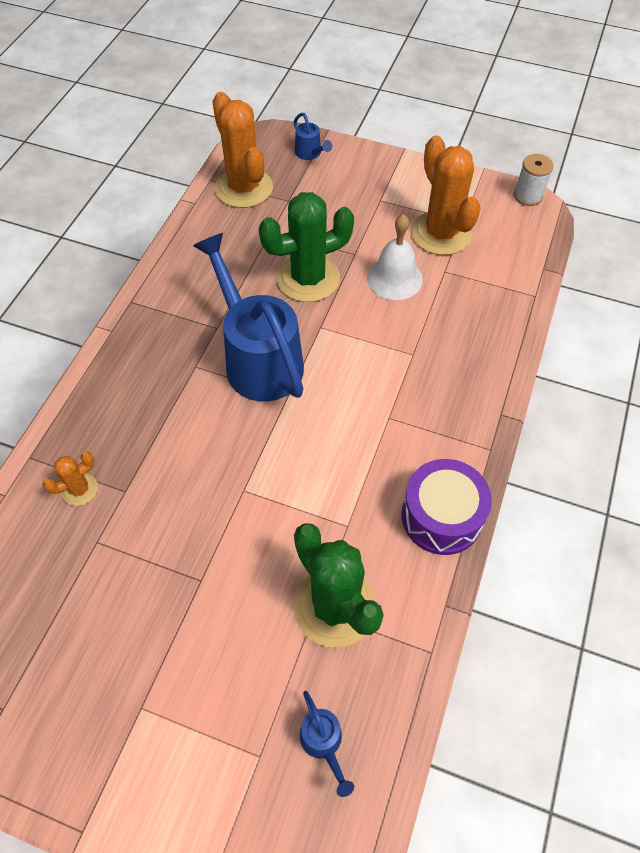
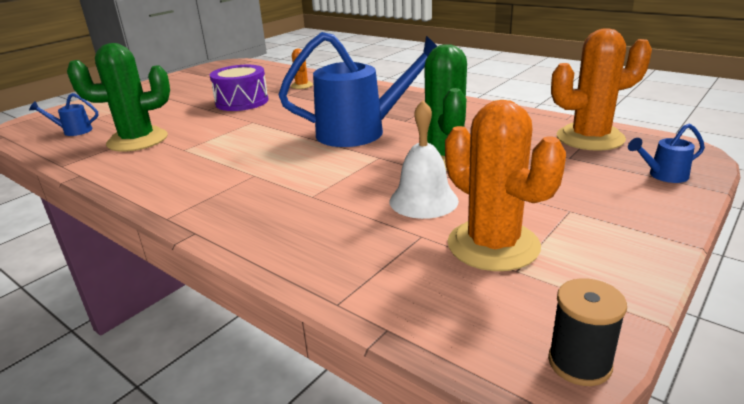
camera: 110 degrees right, 30 degrees down
(441, 233) = (493, 245): orange cactus -> orange cactus turned 60 degrees clockwise
(441, 516) = (140, 183): purple drum -> purple drum (242, 102)
(528, 196) = (579, 363): white spool -> black spool

